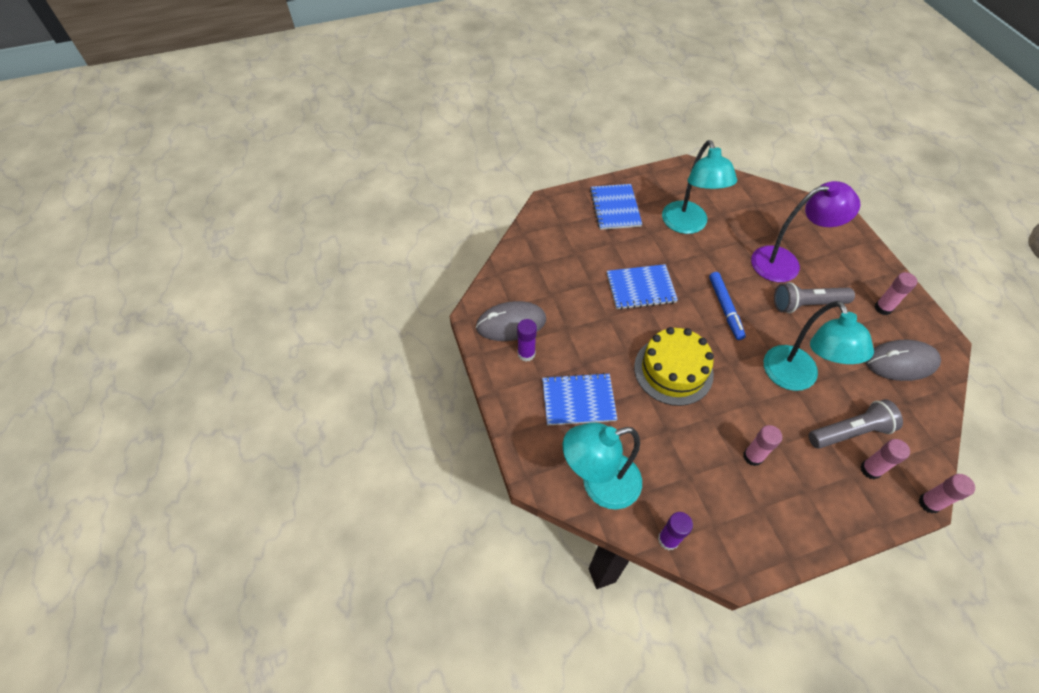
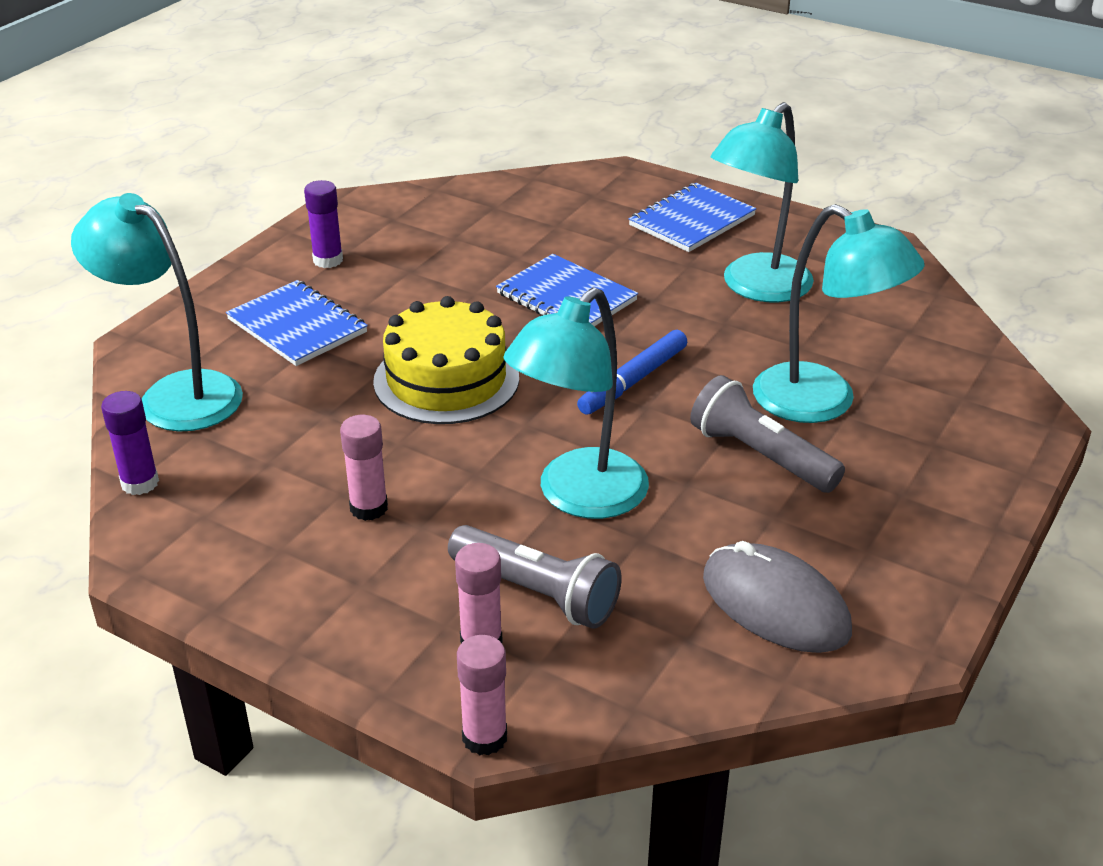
camera: 50 degrees right, 20 degrees down
(511, 323) = (364, 231): grey mouse -> none
(785, 263) = (822, 403): purple lamp -> turquoise lamp
(883, 308) = (879, 542): pink glue stick -> none

